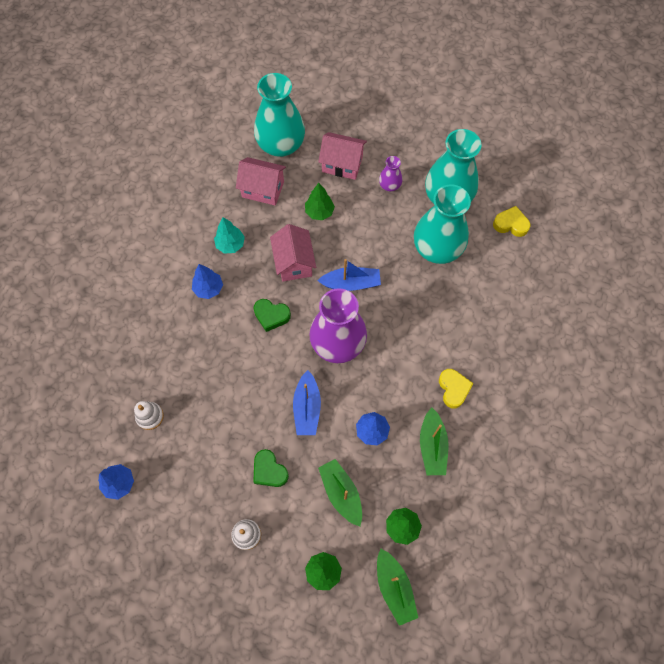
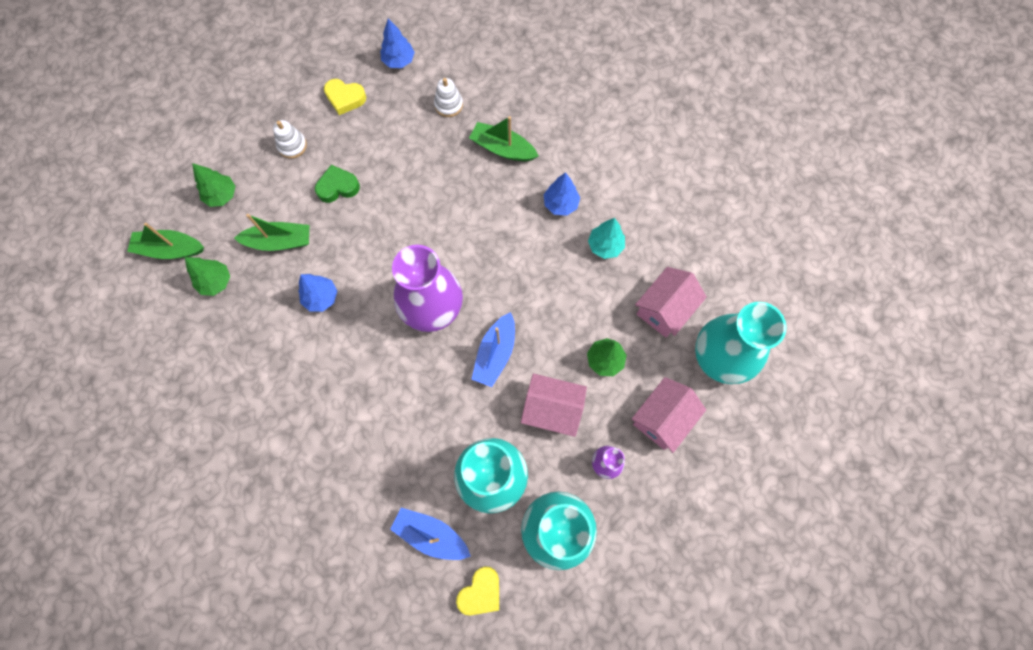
camera: 115 degrees right, 5 degrees up
(271, 316) = (498, 253): green heart -> none
(294, 262) = (551, 303): pink house -> pink house (552, 409)
(307, 408) = (379, 246): blue boat -> blue boat (431, 535)
(432, 446) = (272, 349): green boat -> green boat (503, 148)
(453, 389) = (317, 403): yellow heart -> yellow heart (345, 98)

